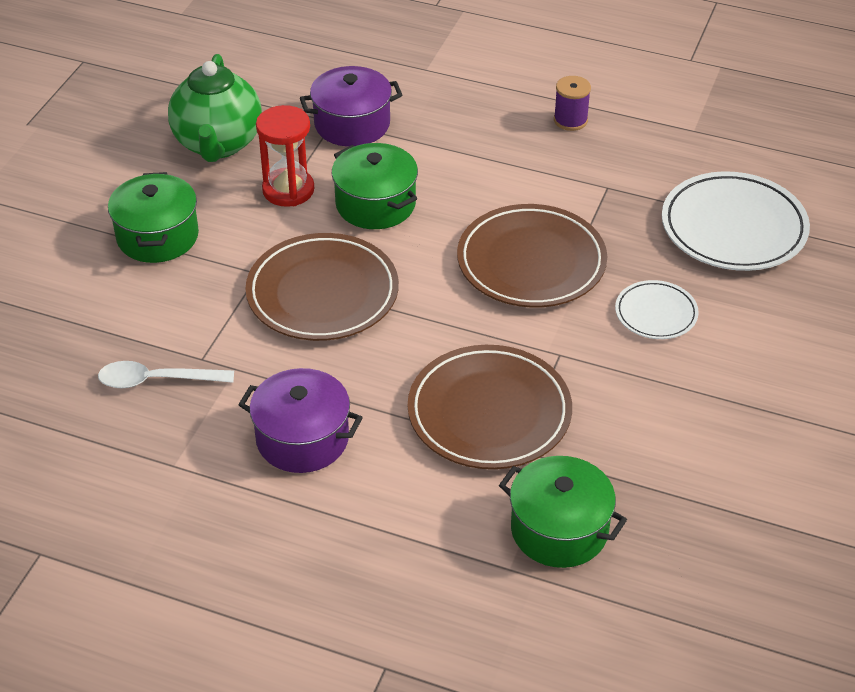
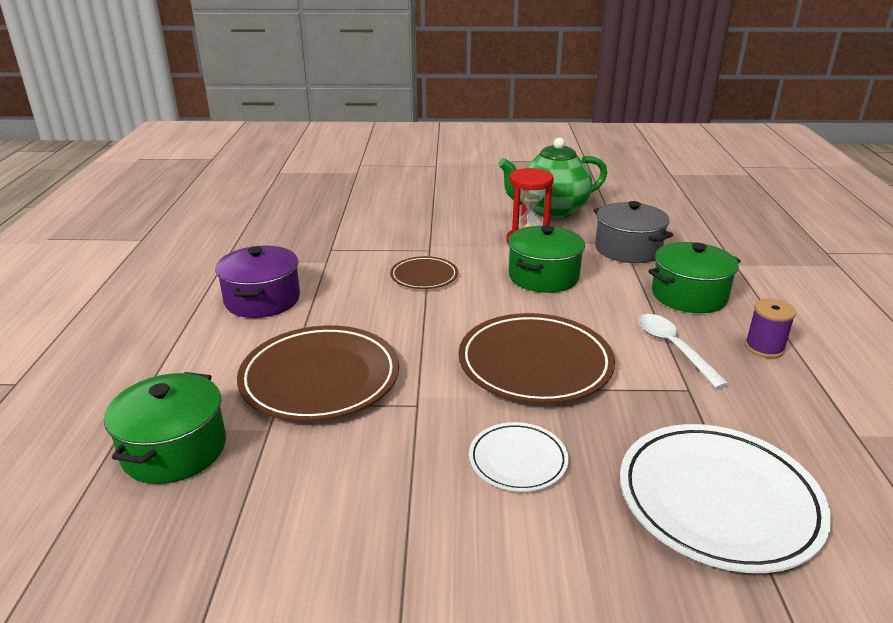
camera: 70 degrees right, 15 degrees down
(157, 236) = (441, 212): green pot -> green pot (689, 295)
(157, 380) = (303, 240): white spoon -> white spoon (674, 348)
(322, 293) = (424, 276): brown plate -> brown plate, size x0.54
(352, 124) = (628, 249): purple pot -> grey pot

